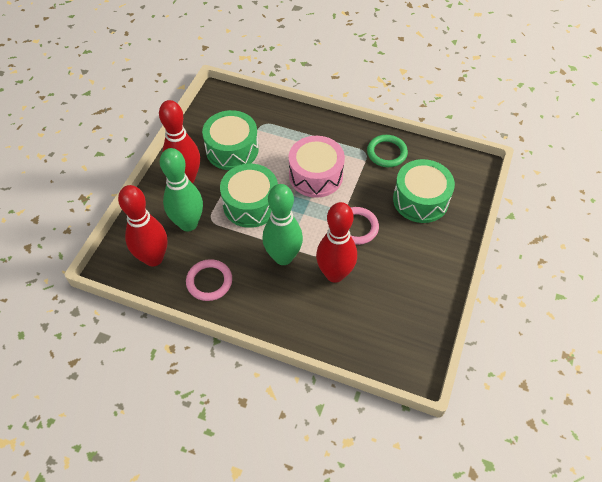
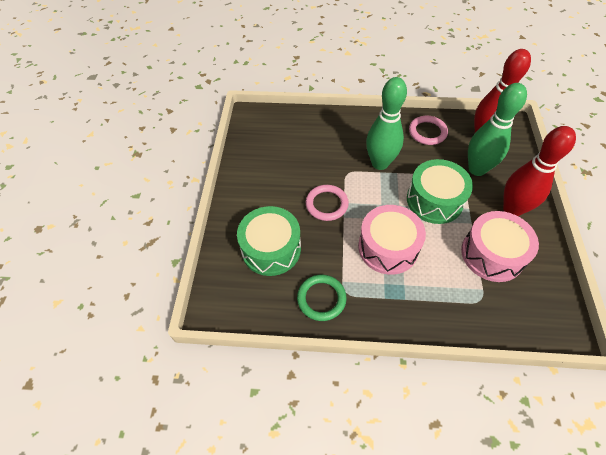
camera: 165 degrees right, 0 degrees up
(232, 149) = (492, 254): green drum -> pink drum
(335, 274) = (331, 161): red bowling pin -> none

